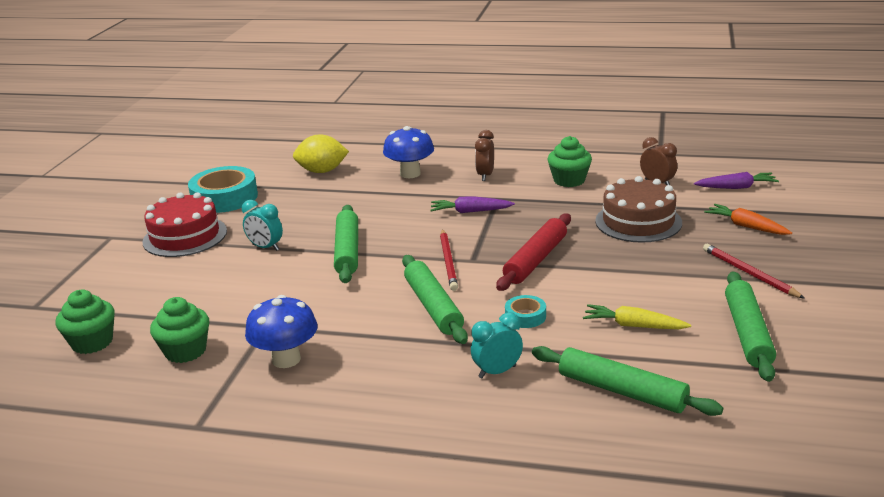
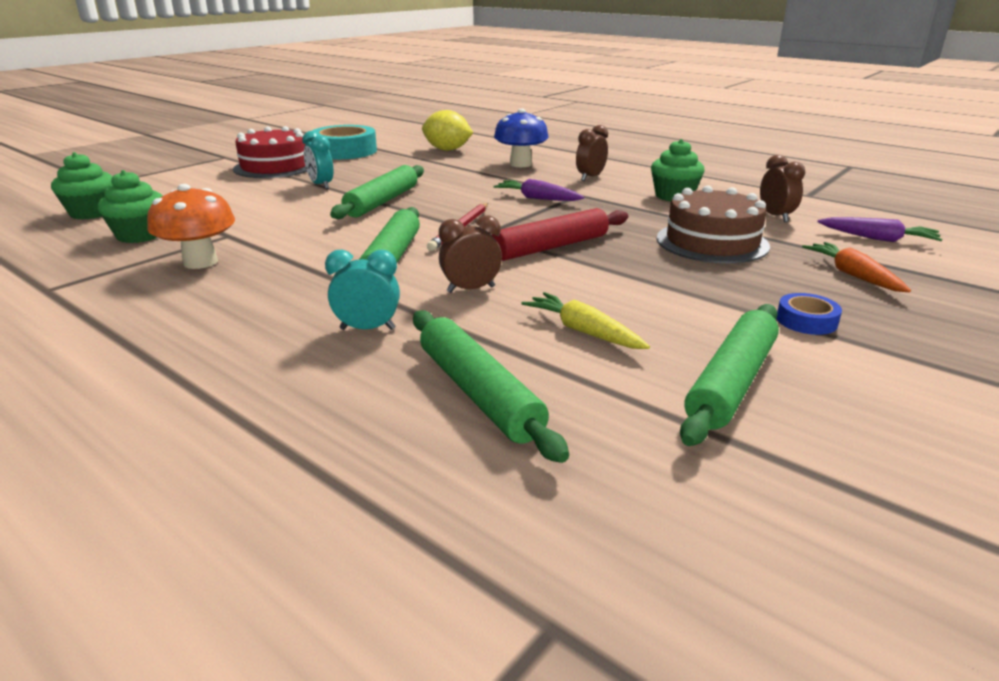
camera: 25 degrees right, 0 degrees up
(286, 359) = (200, 262): blue mushroom -> orange mushroom
(525, 316) = (471, 289): turquoise tape -> brown clock
(749, 273) = (806, 321): red pencil -> blue tape

